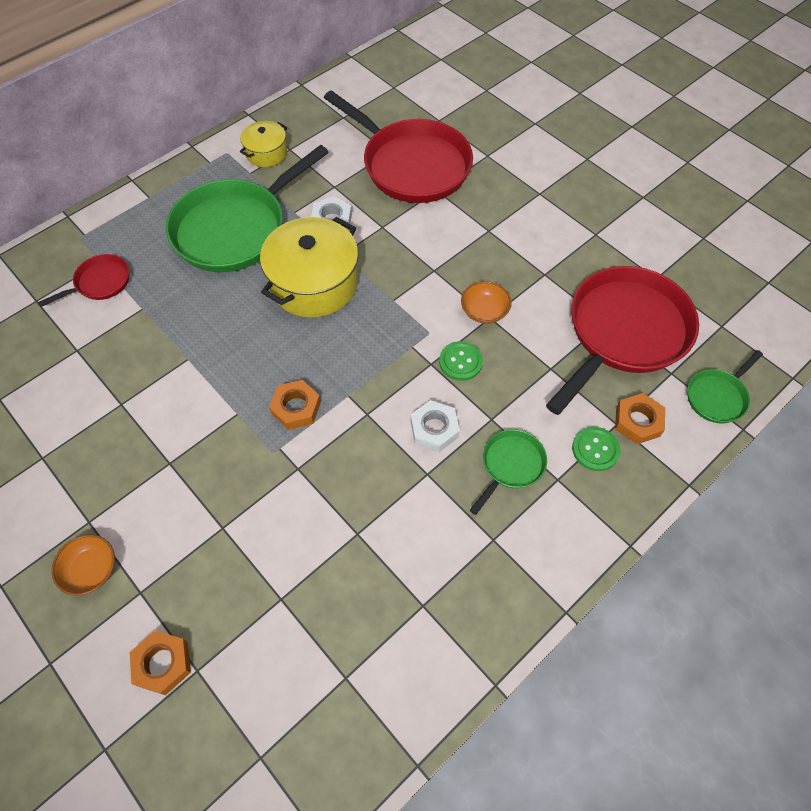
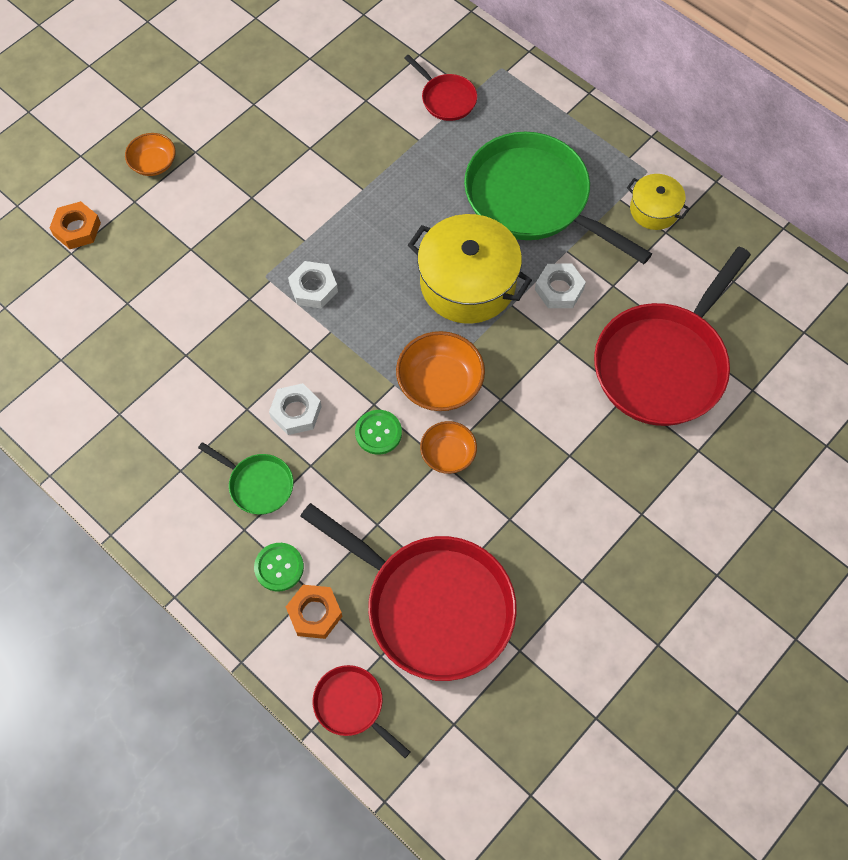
camera: 85 degrees right, 5 degrees up
(296, 408) = (313, 288): orange nut -> white nut
(414, 312) = (440, 383): none -> orange bowl
(717, 396) = (352, 706): green pan -> red pan

